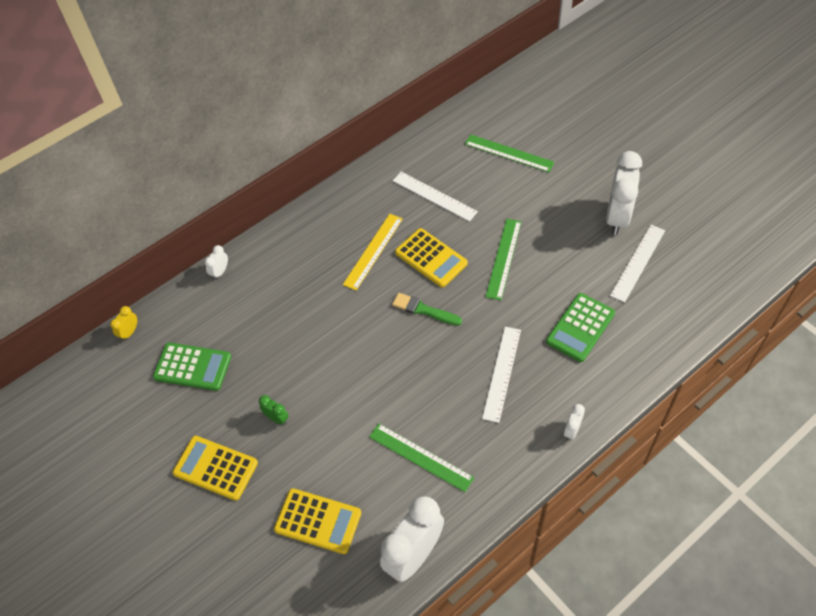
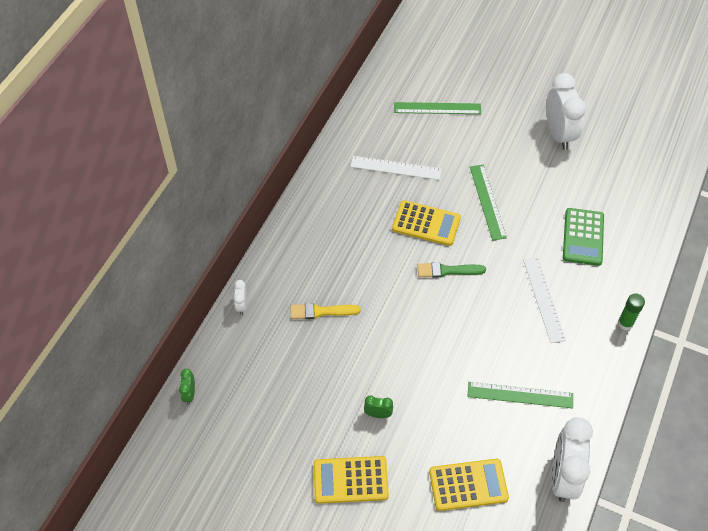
camera: 30 degrees left, 0 degrees up
(129, 332) = (189, 394): yellow clock -> green clock
(192, 367) = (271, 401): green calculator -> none
(285, 304) = (321, 311): none -> yellow brush
(373, 251) = (372, 235): yellow ruler -> none
(572, 430) = (625, 323): white clock -> green glue stick
(638, 262) = (596, 166): white ruler -> none

